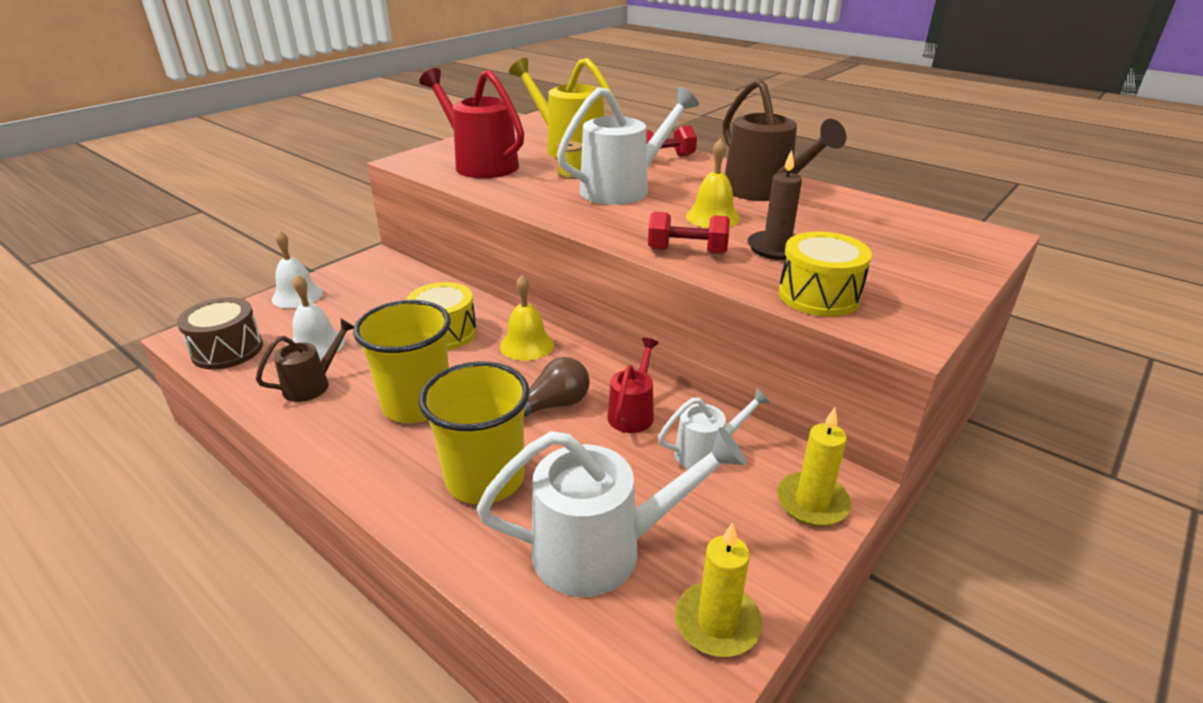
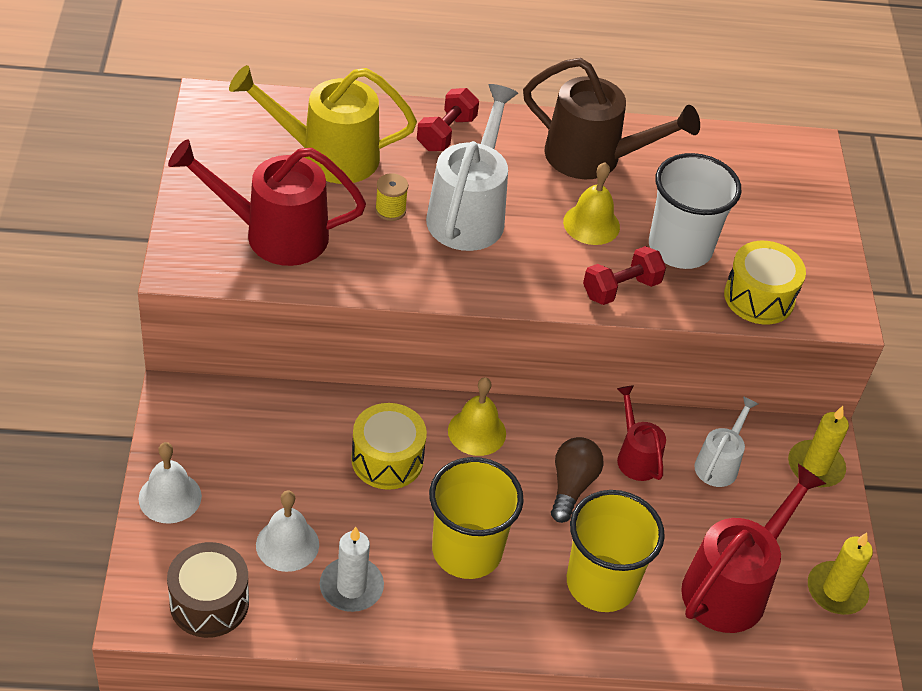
camera: 45 degrees left, 15 degrees up
(313, 384) = (351, 587): brown watering can -> white candle
(604, 550) = (733, 585): white watering can -> red watering can
(776, 248) = (680, 248): brown candle -> white cup

